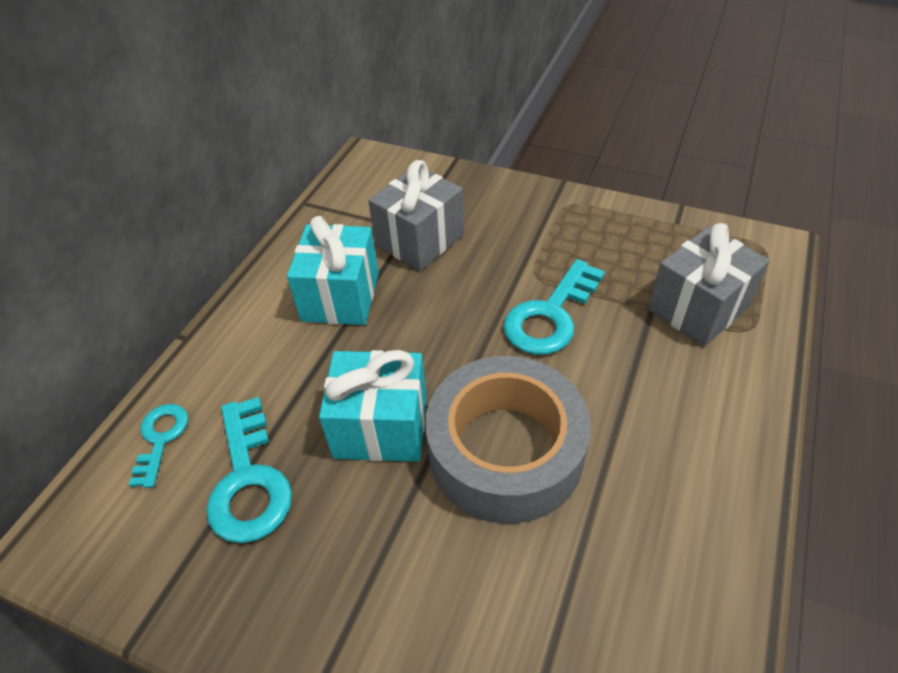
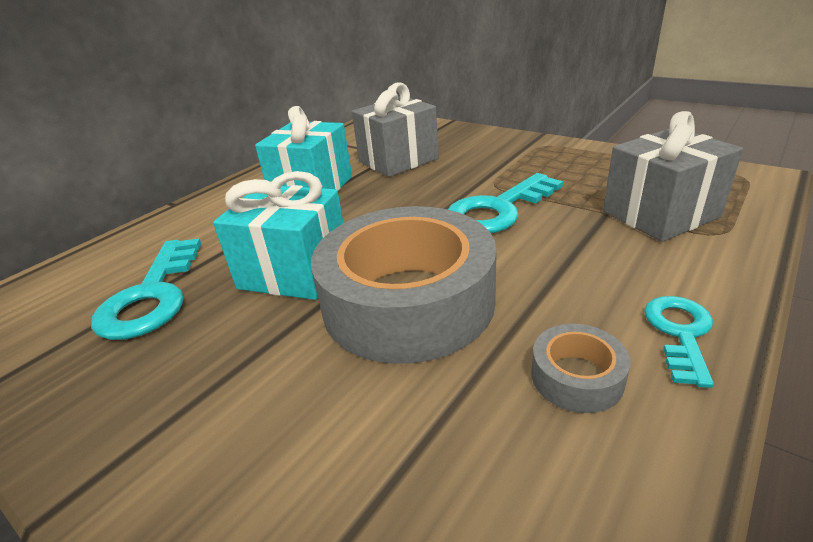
camera: 15 degrees right, 15 degrees down
(161, 439) = (105, 261): turquoise key -> turquoise key (680, 333)
(664, 512) = (576, 377): none -> grey tape

